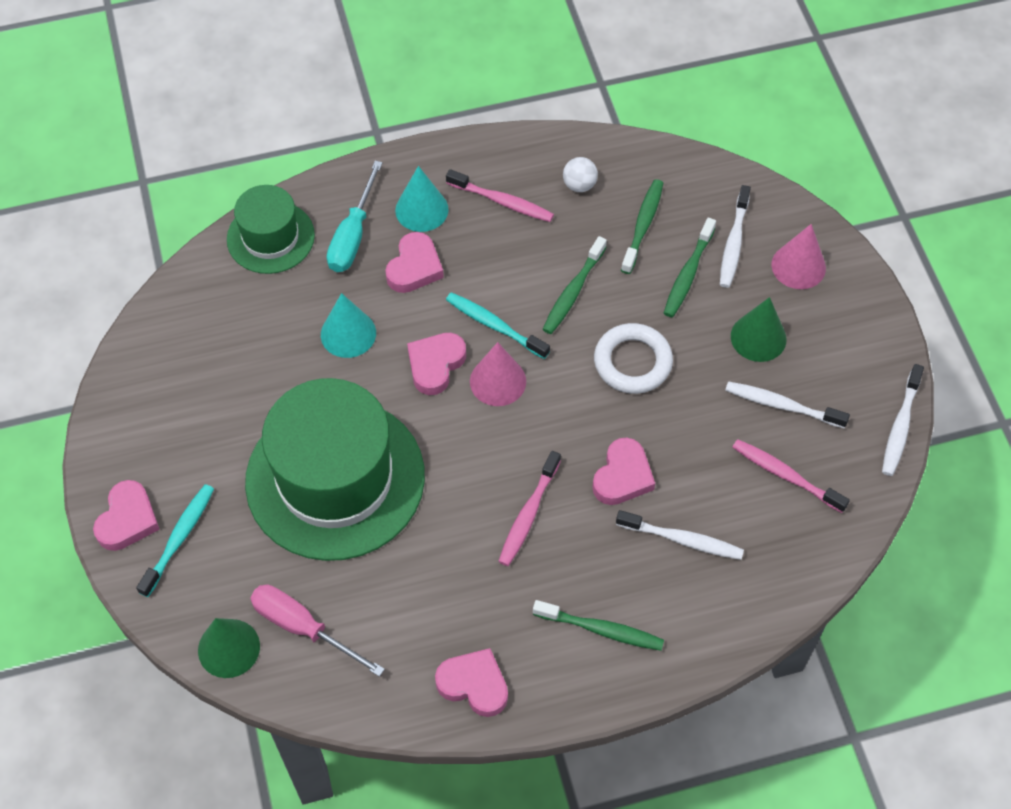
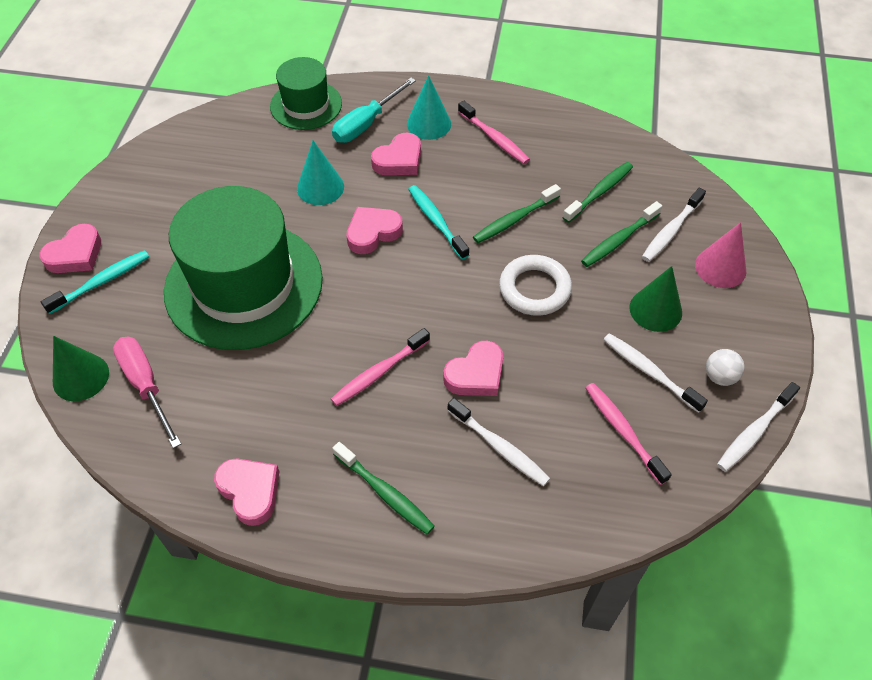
camera: 25 degrees right, 5 degrees down
(498, 381) = (414, 262): pink cone -> none
(579, 185) = (563, 147): white ball -> white ball (719, 376)

